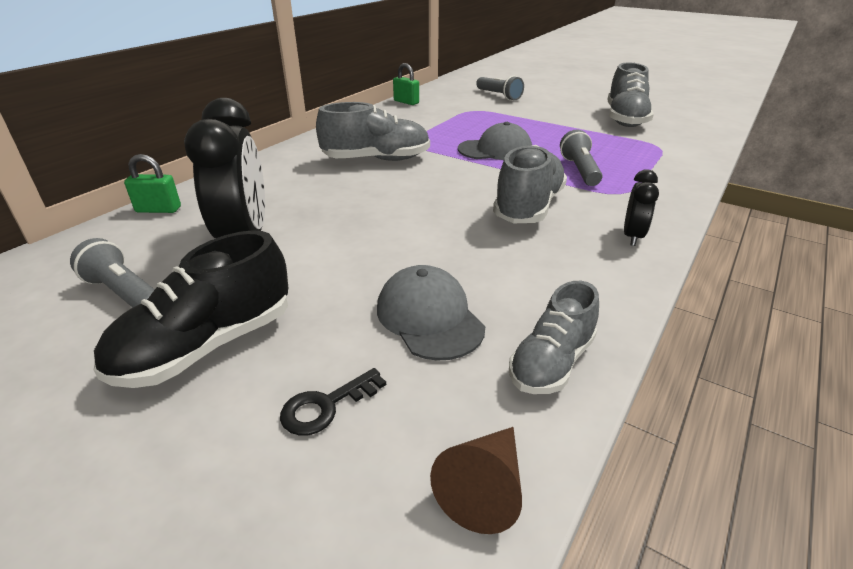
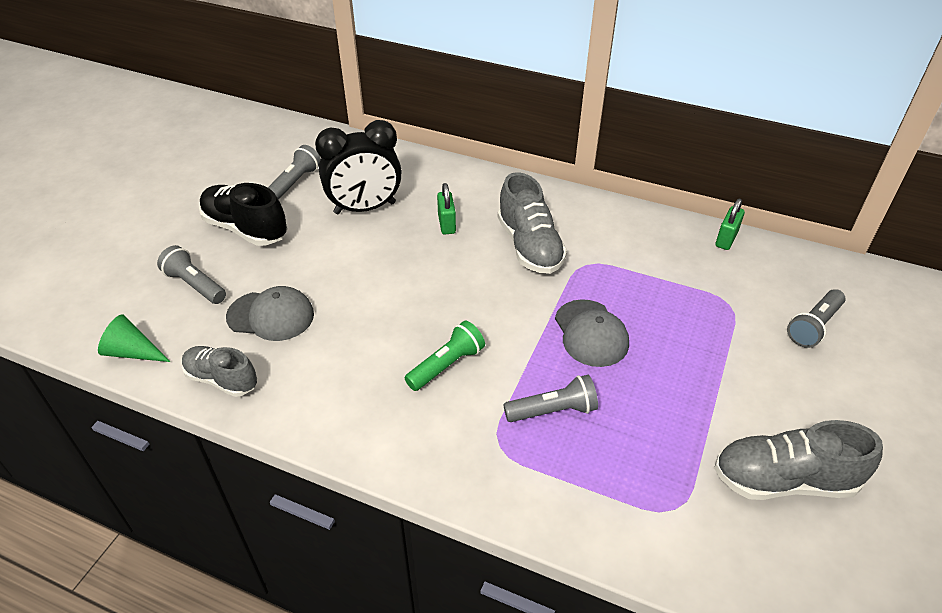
camera: 80 degrees right, 10 degrees up
(158, 209) = (401, 157): green padlock -> green padlock (446, 224)
(326, 406) = (195, 285): black key -> grey flashlight
(429, 317) = (271, 316): grey cap -> grey cap turned 45 degrees clockwise
(484, 488) = (133, 352): brown cone -> green cone
(528, 207) = (446, 365): grey shoe -> green flashlight
(632, 236) = (398, 445): black clock -> none

